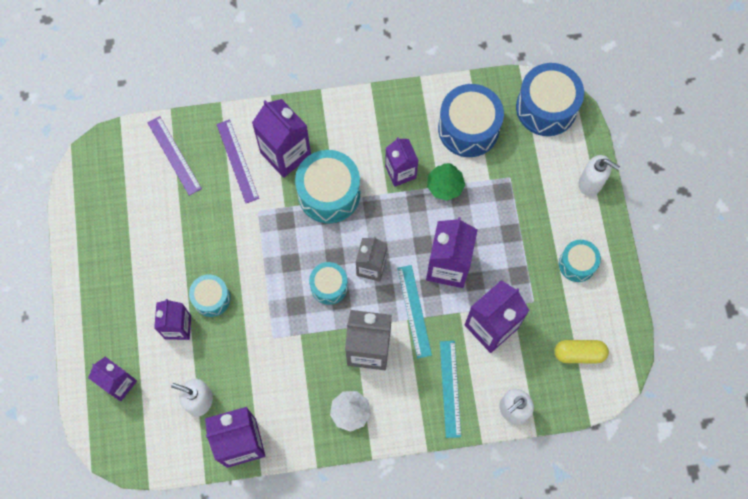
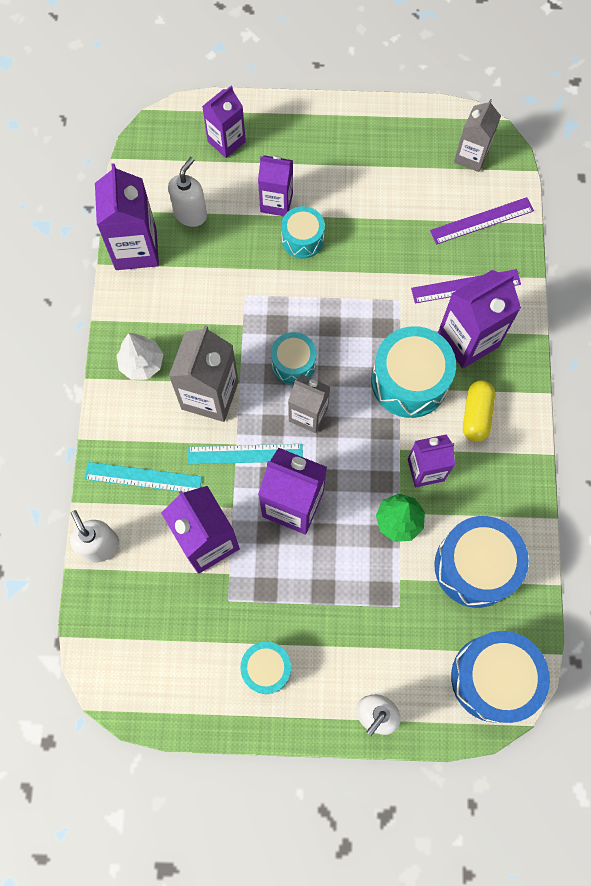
camera: 100 degrees right, 0 degrees up
(112, 171) = (471, 156): none -> grey carton
(579, 353) = (150, 643): yellow capsule -> yellow capsule (476, 415)

